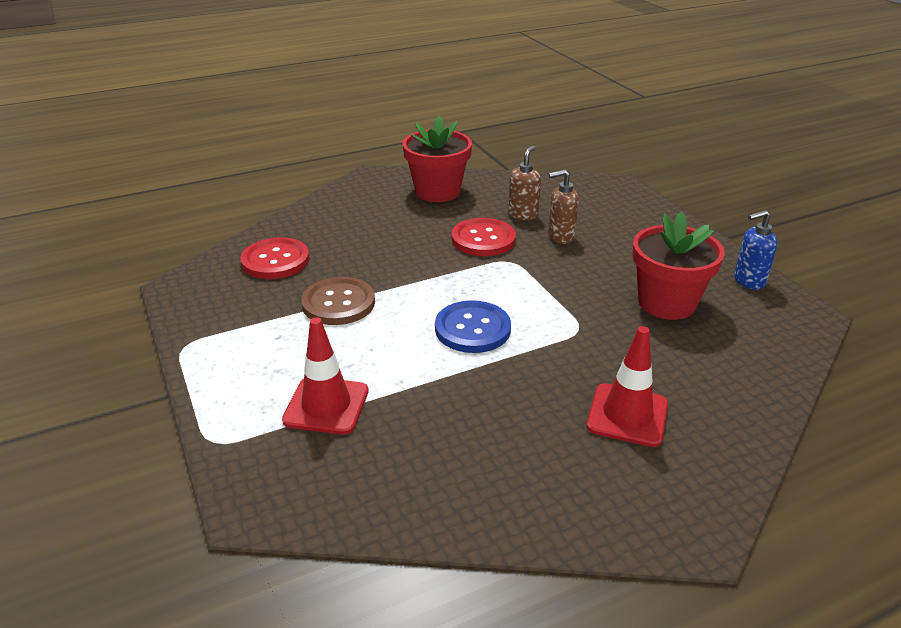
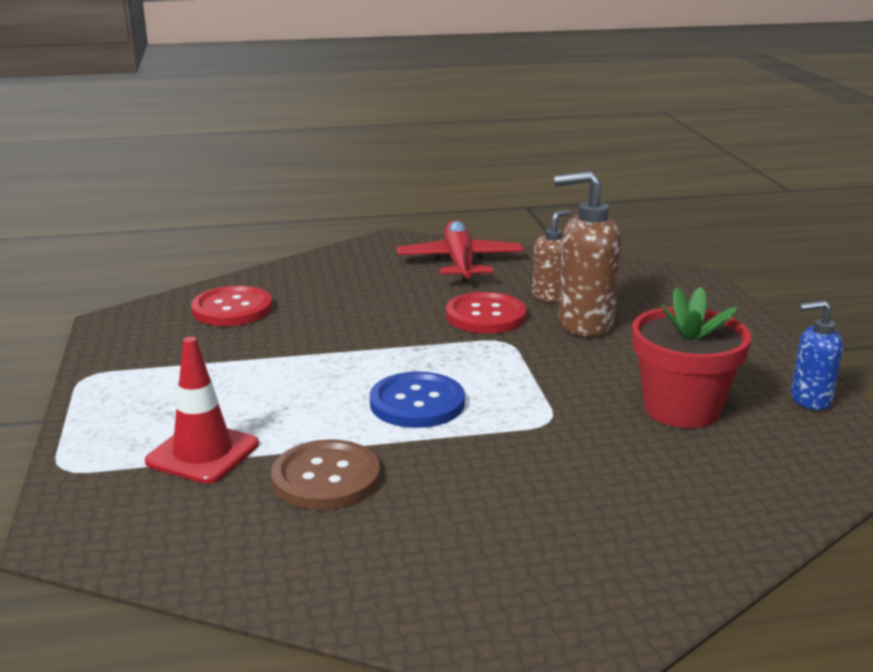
camera: 15 degrees right, 10 degrees down
(338, 303) = (277, 358): brown button -> brown button (326, 478)
(437, 191) = (459, 262): red flower pot -> red plane
(560, 236) = (584, 324): brown soap dispenser -> brown soap dispenser, size x1.68
(627, 415) = (556, 518): red traffic cone -> none

